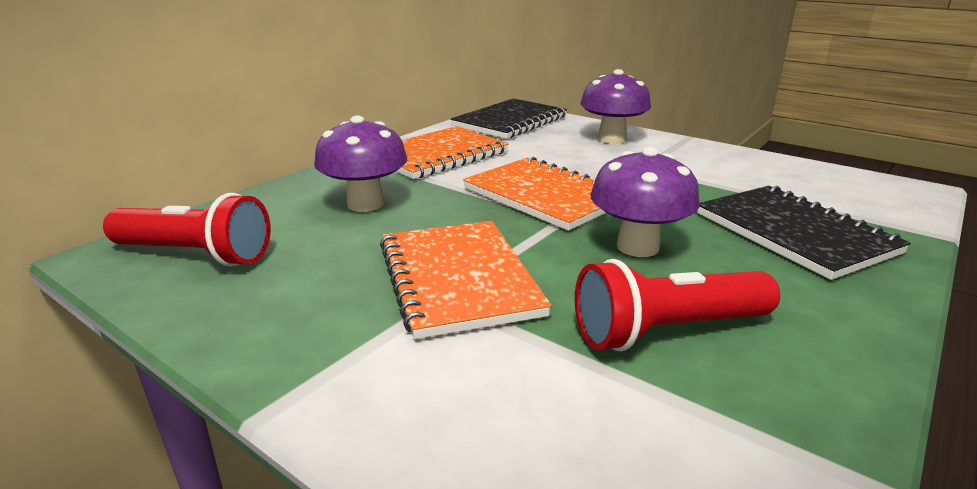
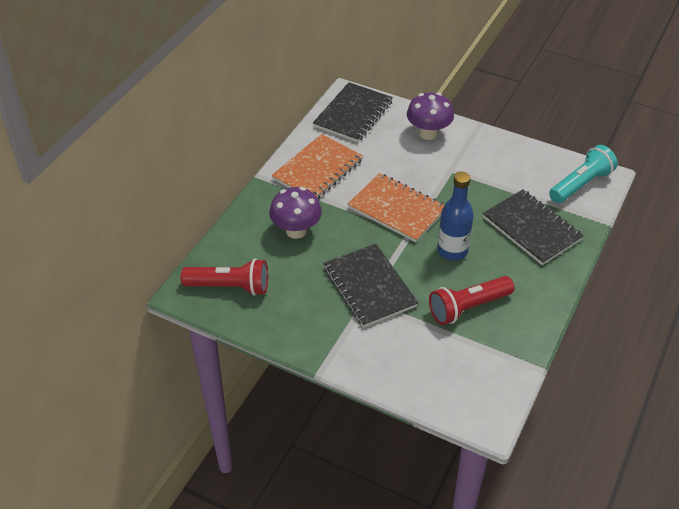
camera: 10 degrees left, 20 degrees up
(458, 279) = (369, 287): orange notebook -> black notebook
(637, 247) = (452, 251): purple mushroom -> blue bottle
(872, 194) = (581, 184): none -> turquoise flashlight

